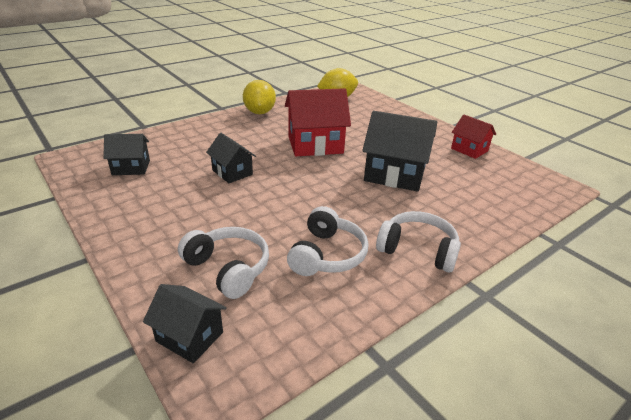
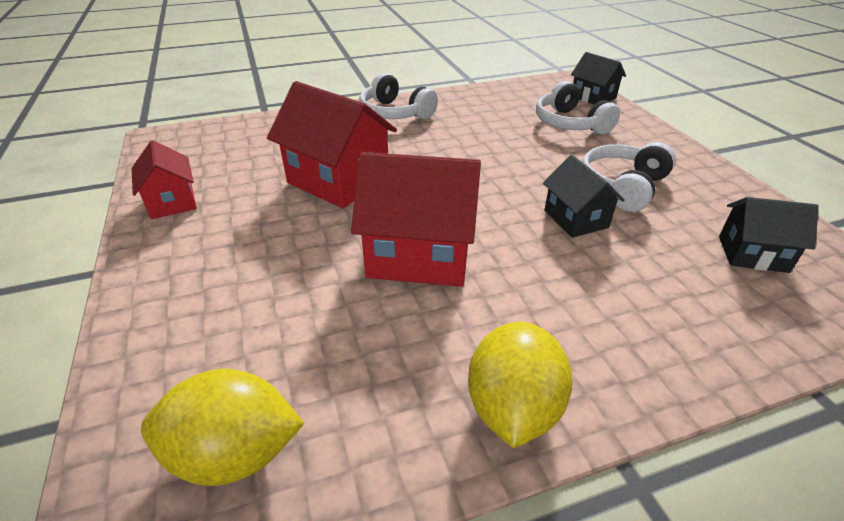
camera: 160 degrees left, 5 degrees up
(327, 255) = (479, 120): white headphones -> white headphones (623, 186)
(394, 174) = (338, 180): black house -> red house

